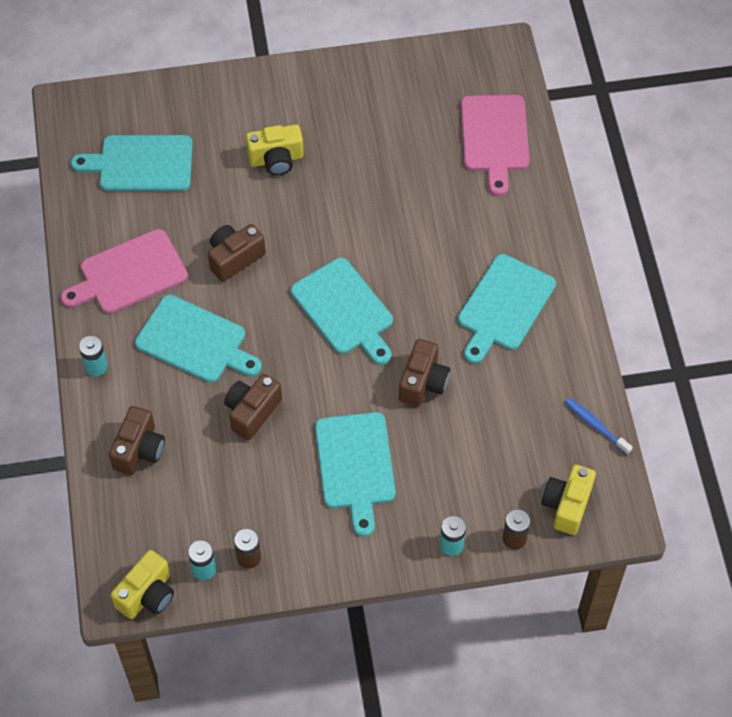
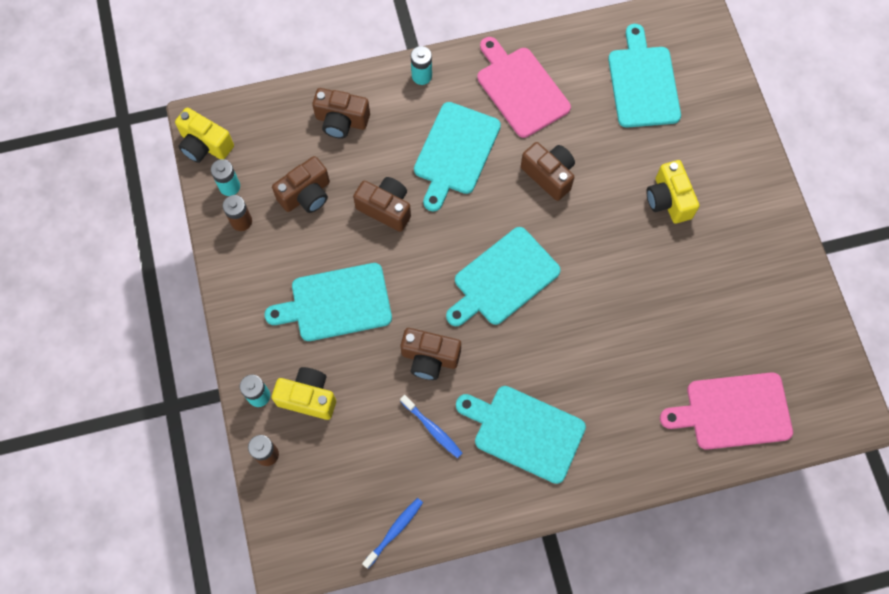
camera: 85 degrees right, 10 degrees up
(225, 490) = (306, 195): none -> brown camera
(496, 385) = (432, 429): none -> blue toothbrush
(567, 505) = (304, 504): yellow camera -> yellow camera (308, 397)

